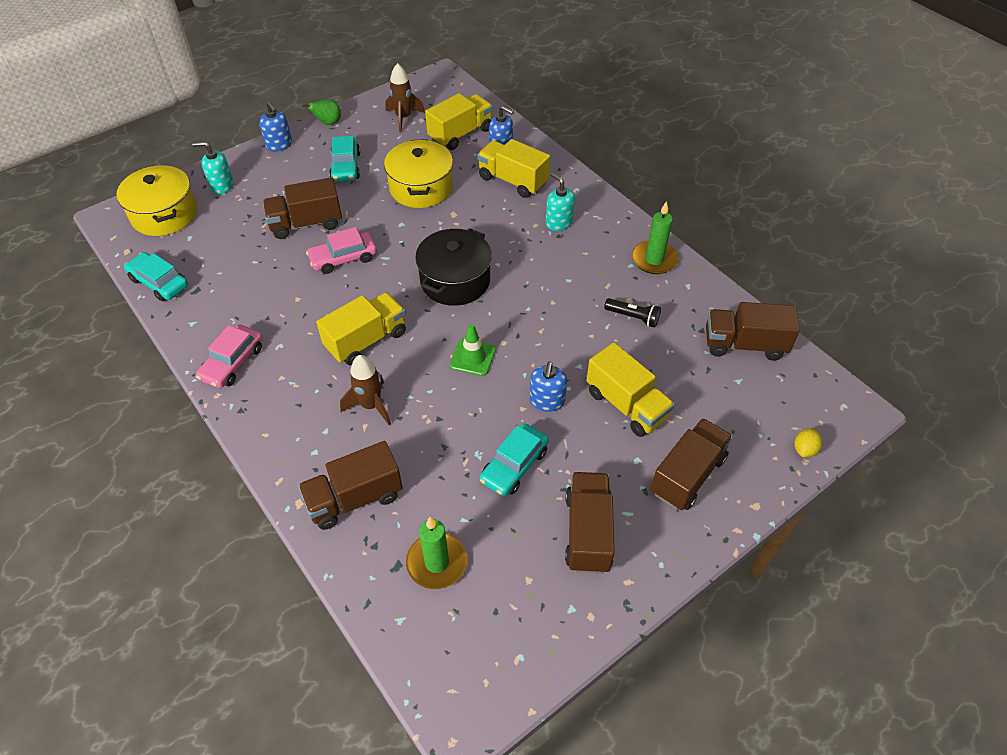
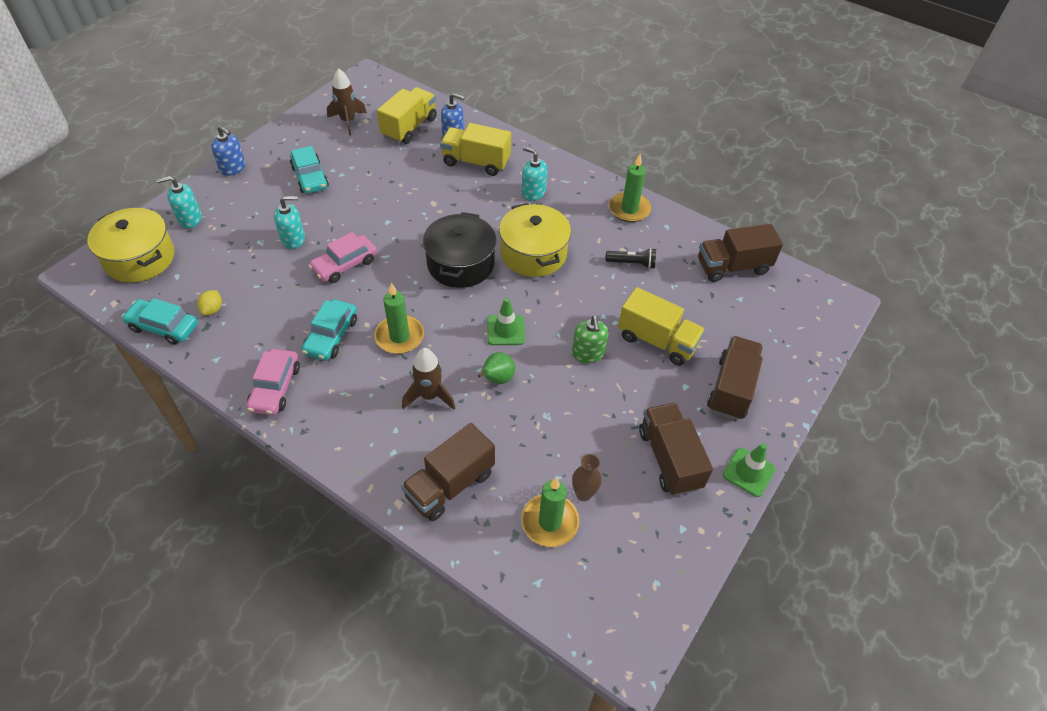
camera: 20 degrees left, 0 degrees up
(306, 223) = (293, 239): brown truck -> turquoise soap dispenser
(328, 123) = (274, 138): green pear -> green pear (497, 379)
(366, 340) = (399, 336): yellow truck -> green candle
(421, 188) = (392, 184): yellow pot -> yellow pot (533, 253)
(482, 544) = (583, 494): none -> brown vase
(514, 465) = (582, 417): turquoise car -> turquoise car (331, 336)
(547, 401) = (588, 353): blue soap dispenser -> green soap dispenser
(669, 569) = (748, 472): none -> green traffic cone
(804, 449) = (814, 343): yellow lemon -> yellow lemon (212, 309)

